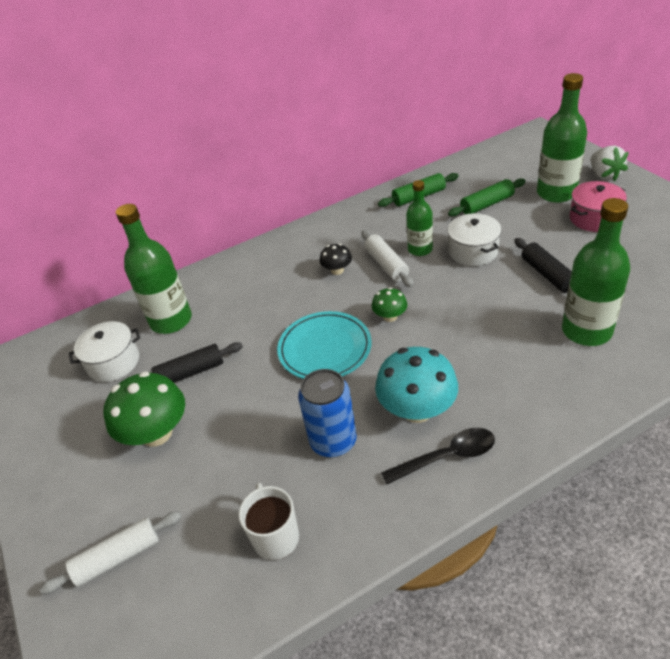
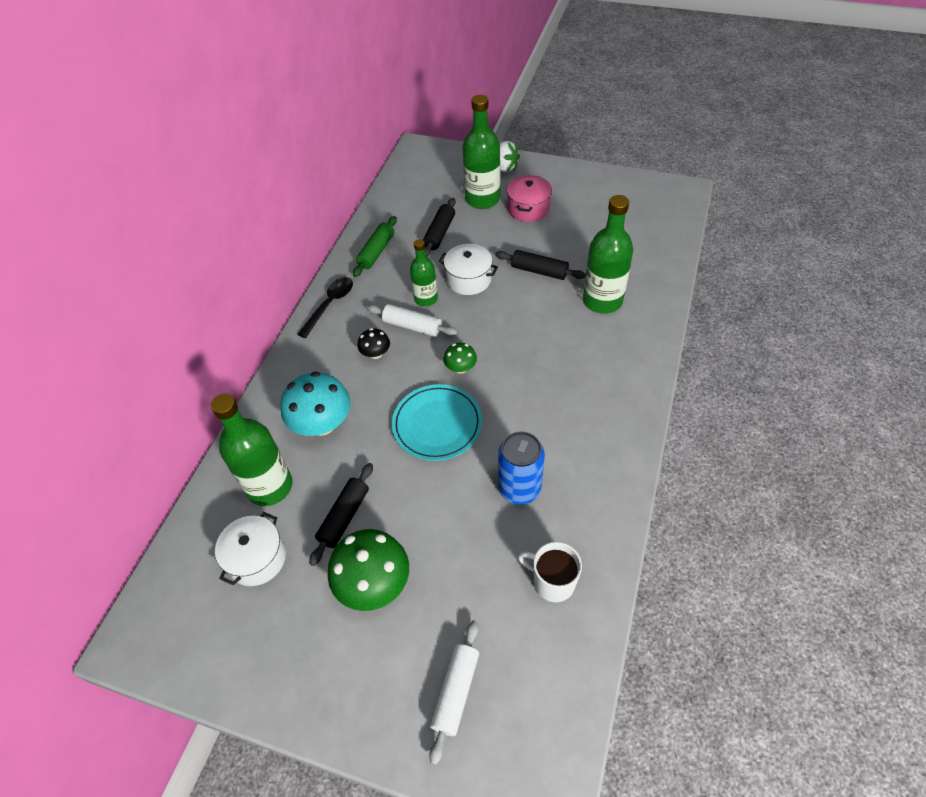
camera: 45 degrees left, 10 degrees up
(417, 409) = (552, 426): turquoise mushroom -> turquoise mushroom (322, 424)
(446, 457) = (603, 445): black spoon -> black spoon (330, 305)
(487, 204) = (439, 233): green rolling pin -> black rolling pin

